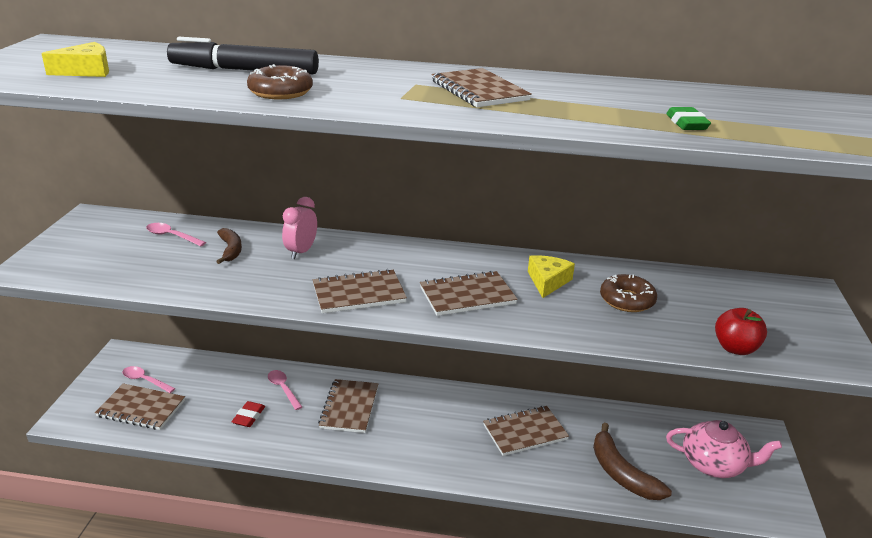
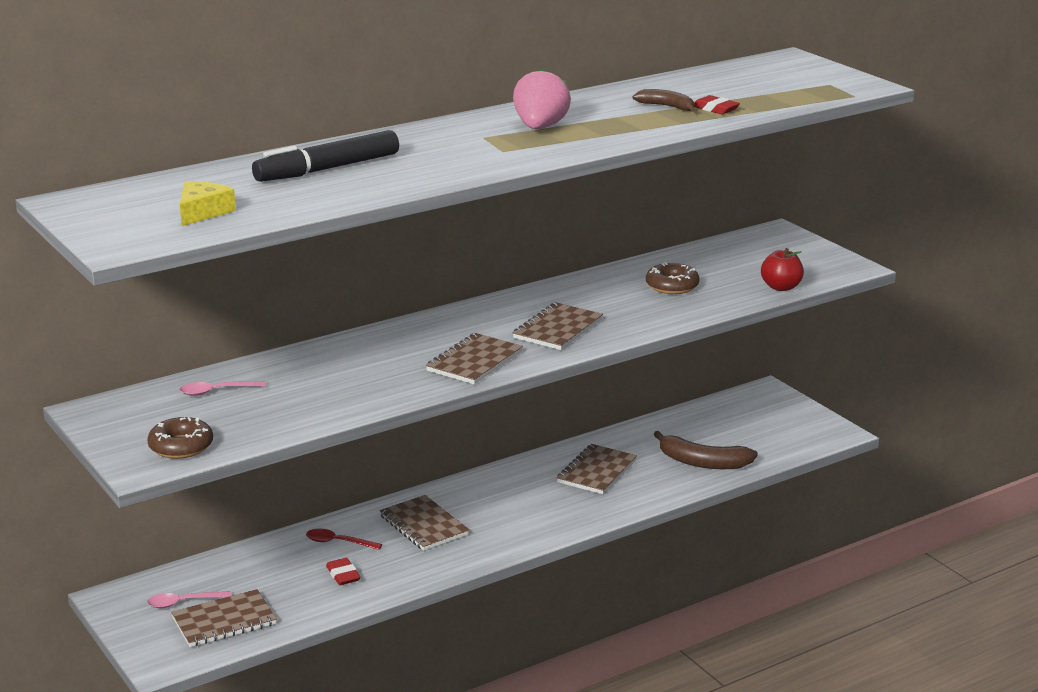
camera: 40 degrees left, 5 degrees down
(230, 250) = (298, 378): brown banana -> brown banana (667, 107)
(280, 92) = (409, 175): brown donut -> brown donut (181, 446)
(283, 389) = (338, 542): pink spoon -> red spoon
(301, 252) = (364, 354): pink clock -> none
(479, 91) = (540, 128): brown notebook -> pink strawberry
(547, 281) = (598, 296): yellow cheese -> none
(686, 123) = (715, 109): green eraser -> red eraser
(714, 464) = (758, 426): pink teapot -> none

